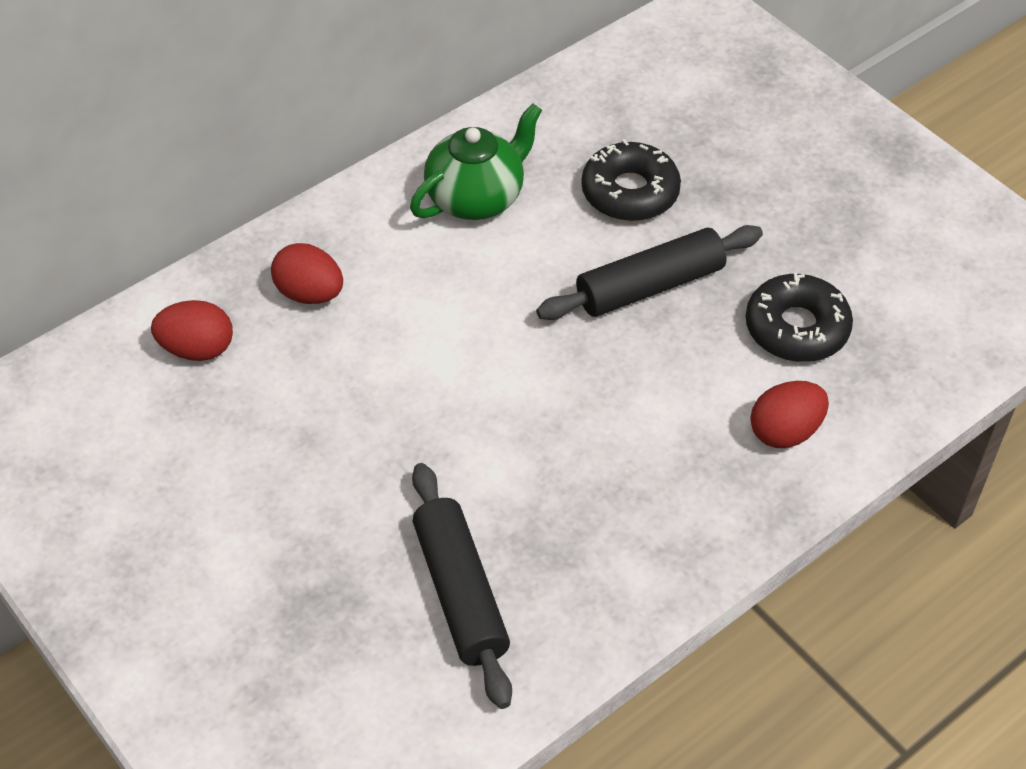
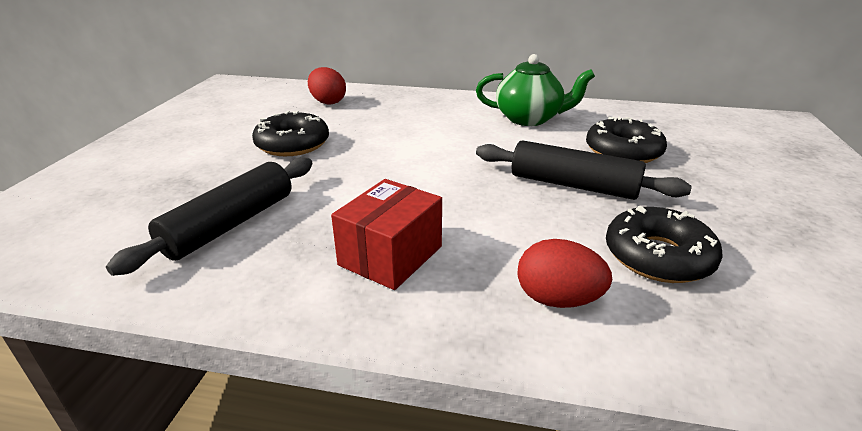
camera: 50 degrees right, 20 degrees down
(308, 454) = (292, 144): none -> black donut
(310, 294) = (398, 109): red egg -> none
(633, 498) = (390, 256): none -> red box

